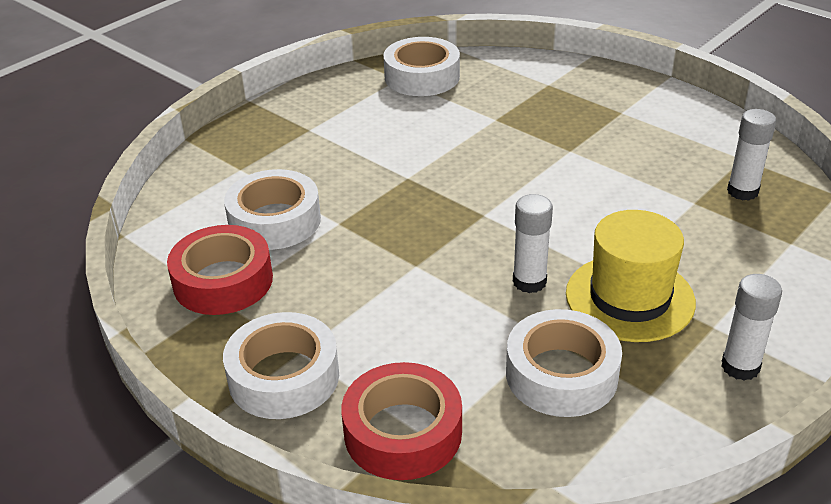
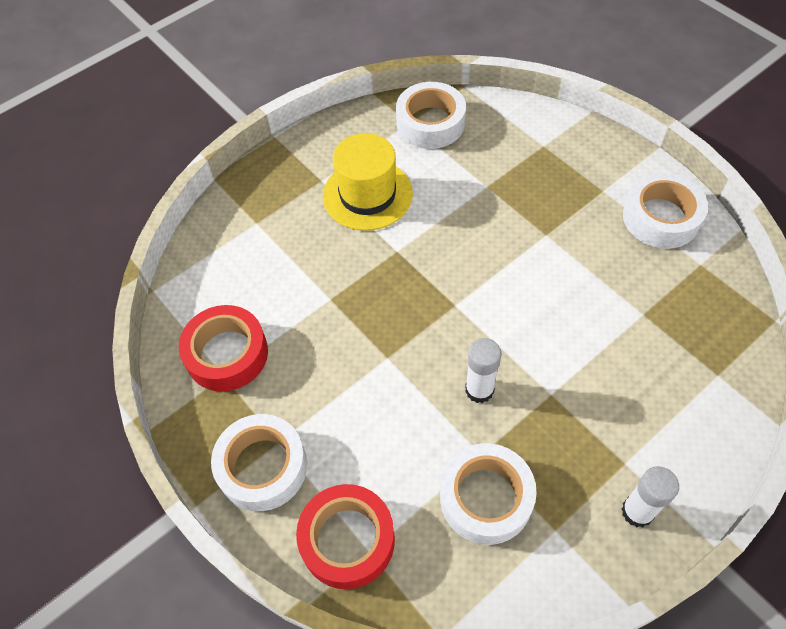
camera: 10 degrees right, 20 degrees up
(274, 220) = (277, 289): white tape -> white tape (661, 217)
(629, 298) = (561, 420): yellow hat -> yellow hat (367, 195)
(742, 191) = (690, 306): white glue stick -> none

